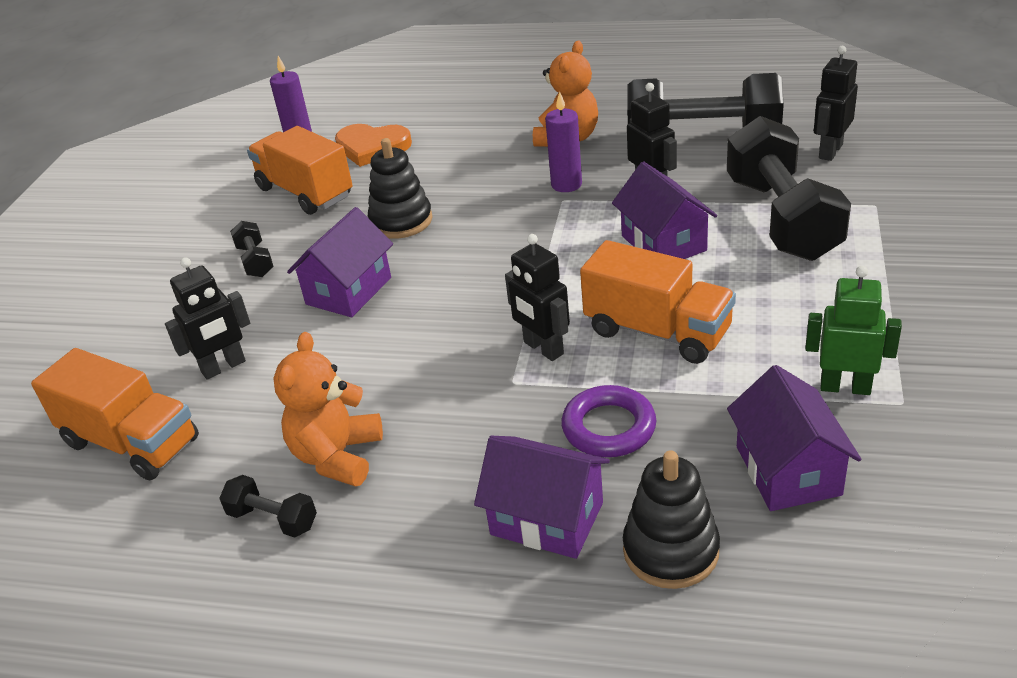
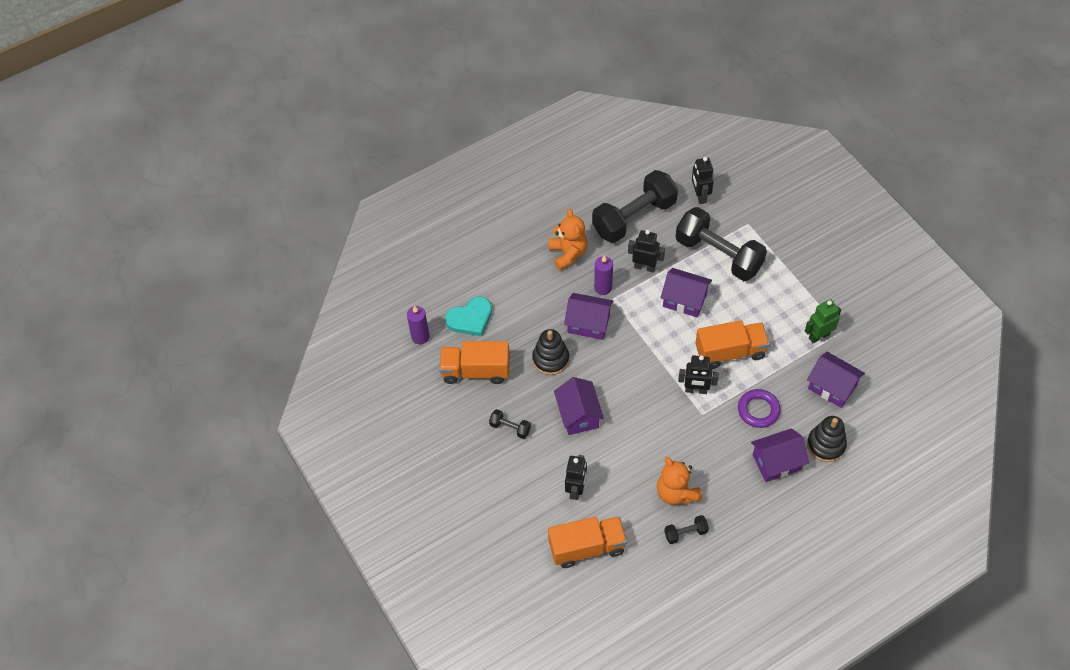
camera: 45 degrees left, 20 degrees up
(372, 147) = (470, 318): orange heart -> turquoise heart
(497, 209) = (588, 323): none -> purple house

